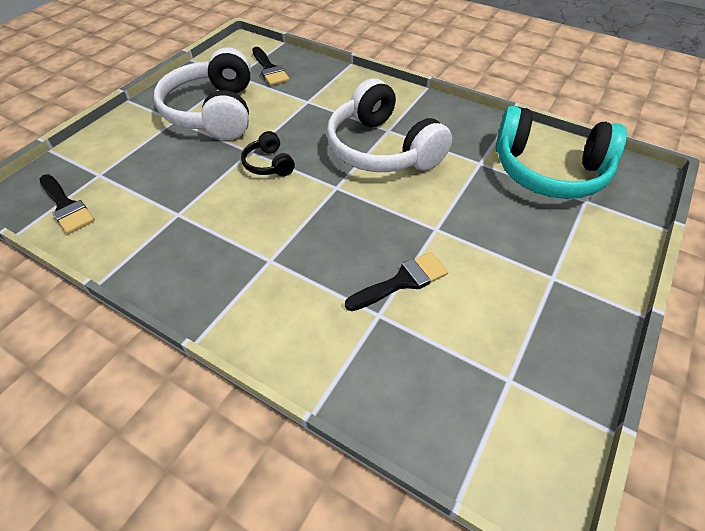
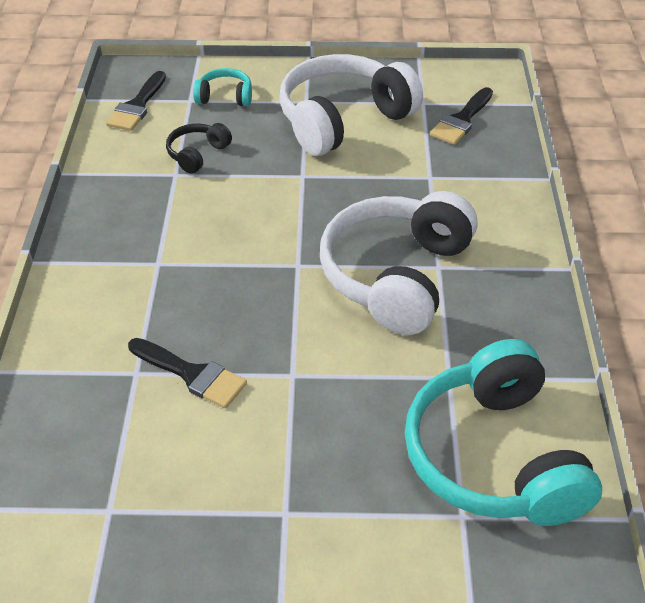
camera: 60 degrees right, 5 degrees down
(119, 155) = (225, 97): none -> turquoise headphones
(269, 164) = (293, 198): black headphones -> black headphones (197, 154)

